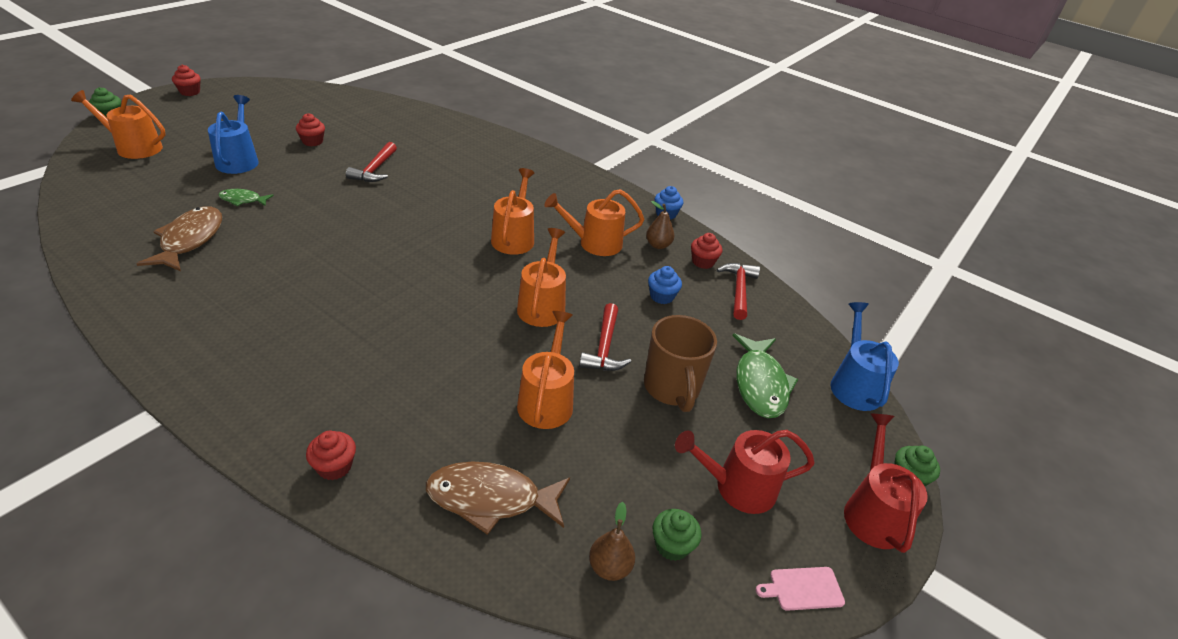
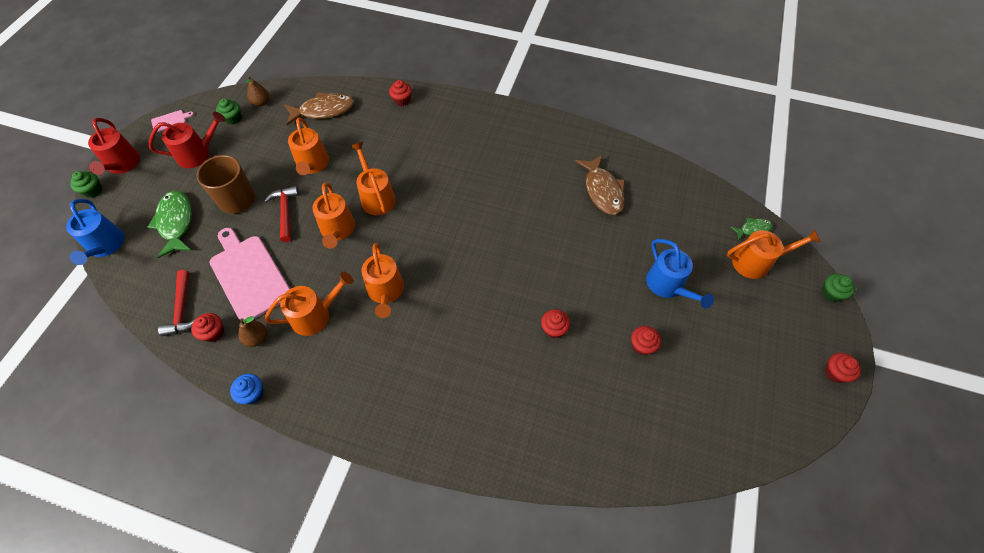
camera: 165 degrees right, 20 degrees up
(243, 200) = (613, 241): green fish -> green fish (753, 229)
(375, 170) = (554, 329): red hammer -> red cupcake
(474, 325) = (376, 197): none -> orange watering can
(661, 296) = (249, 275): blue cupcake -> pink cutting board

